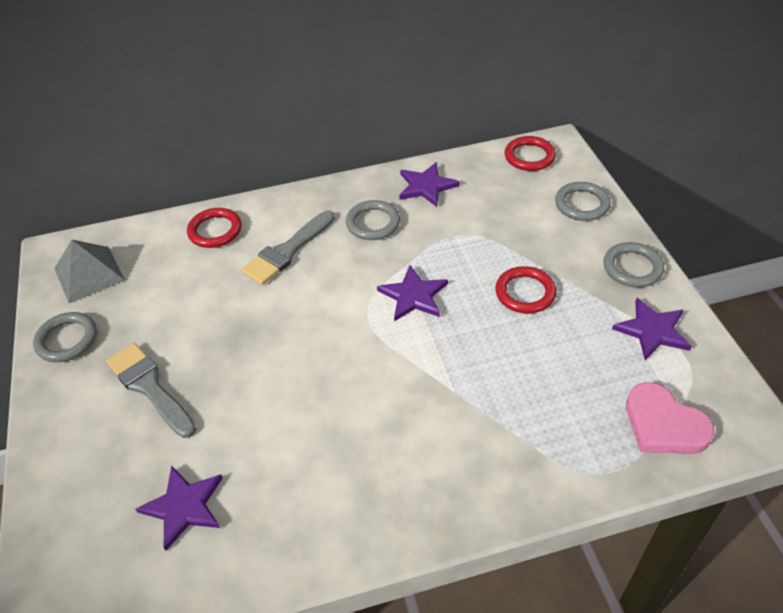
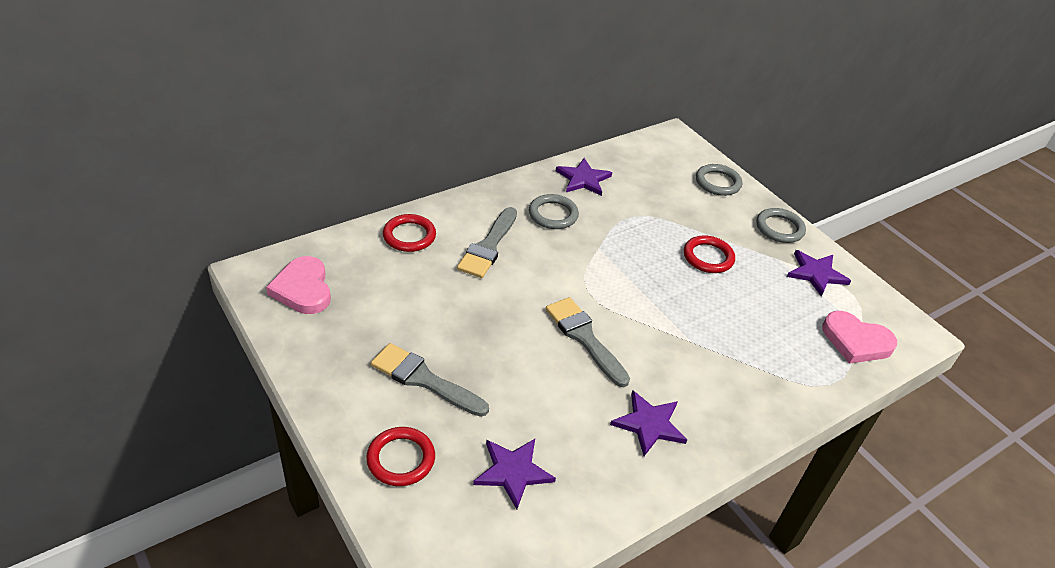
camera: 25 degrees left, 5 degrees down
(67, 340) = (316, 351): grey ring -> none
(89, 274) = (303, 289): grey pyramid -> pink heart
(335, 368) = (584, 338): none -> grey brush
(413, 296) = (619, 271): purple star -> purple star (649, 424)
(529, 156) = (657, 147): red ring -> red ring (401, 459)

